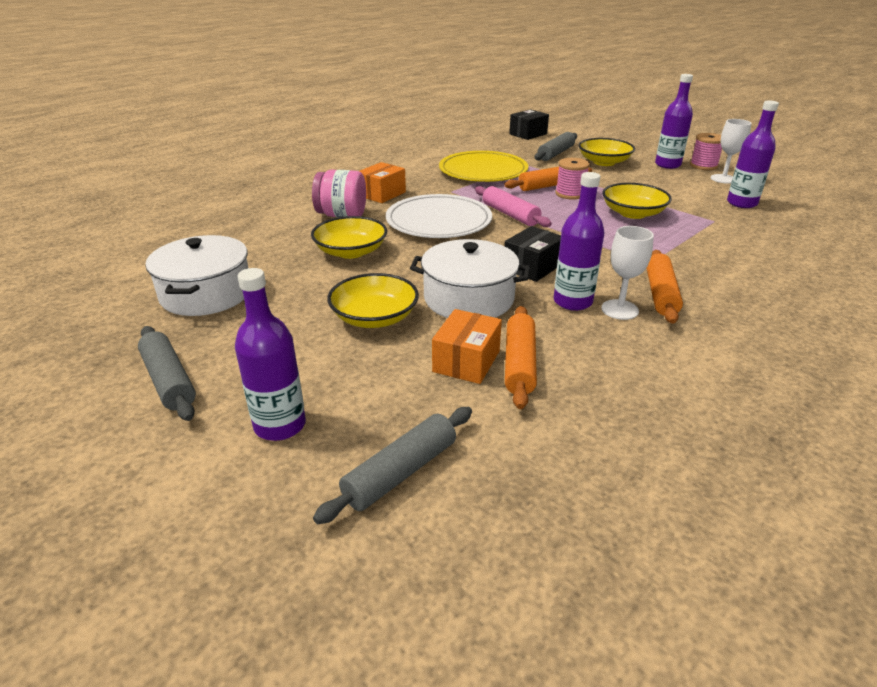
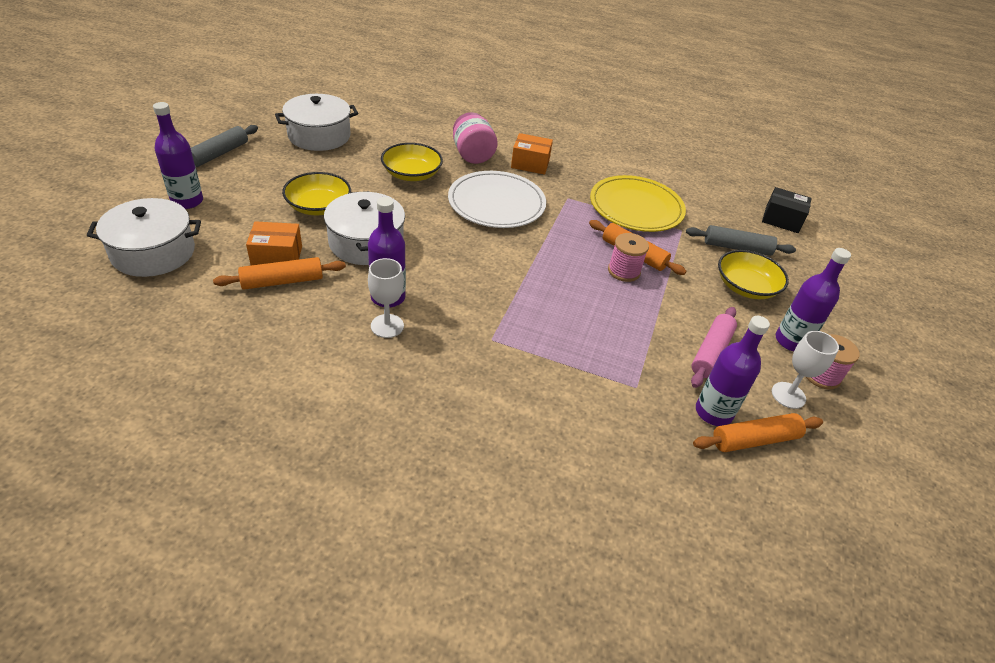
camera: 60 degrees right, 10 degrees up
(400, 472) = (153, 252): grey rolling pin -> white pot
(510, 214) = (540, 240): pink rolling pin -> pink rolling pin (711, 352)
(532, 267) = (439, 267): black box -> none
(633, 213) = (607, 320): yellow bowl -> none
(660, 294) = (429, 350): orange rolling pin -> orange rolling pin (754, 440)

